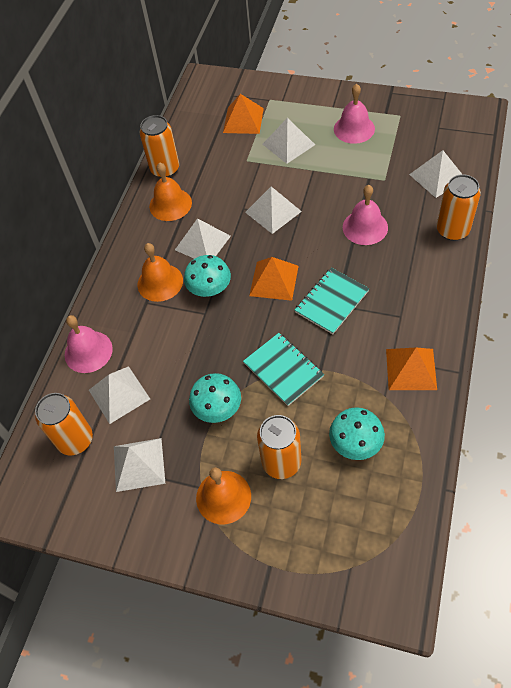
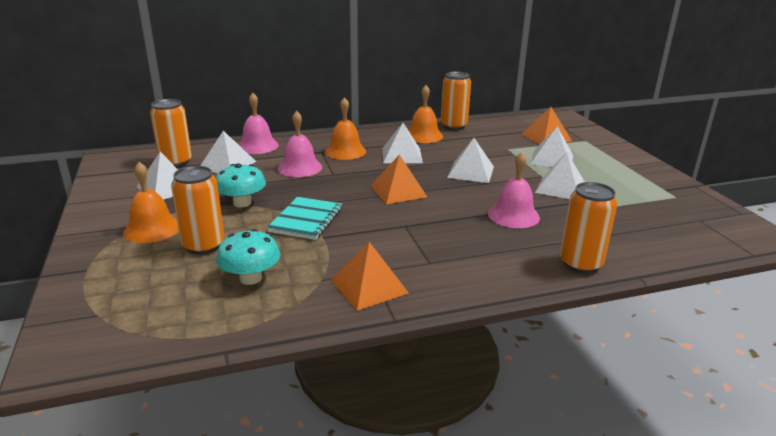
camera: 50 degrees right, 30 degrees down
(209, 288) = (360, 169): turquoise mushroom -> none
(332, 302) = (405, 222): turquoise notebook -> none
(354, 129) = (619, 180): pink bell -> pink bell (300, 167)
(437, 176) = (635, 236): white pyramid -> white pyramid (560, 188)

